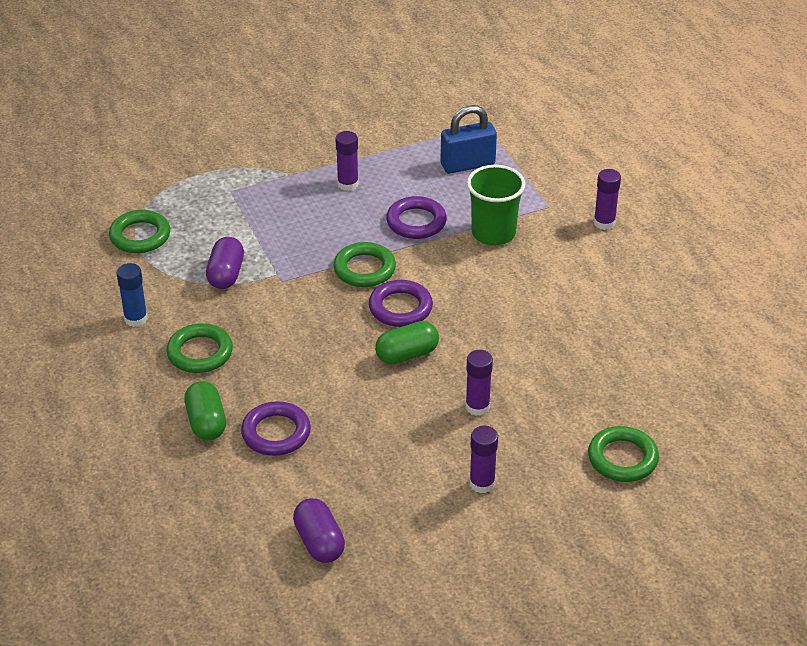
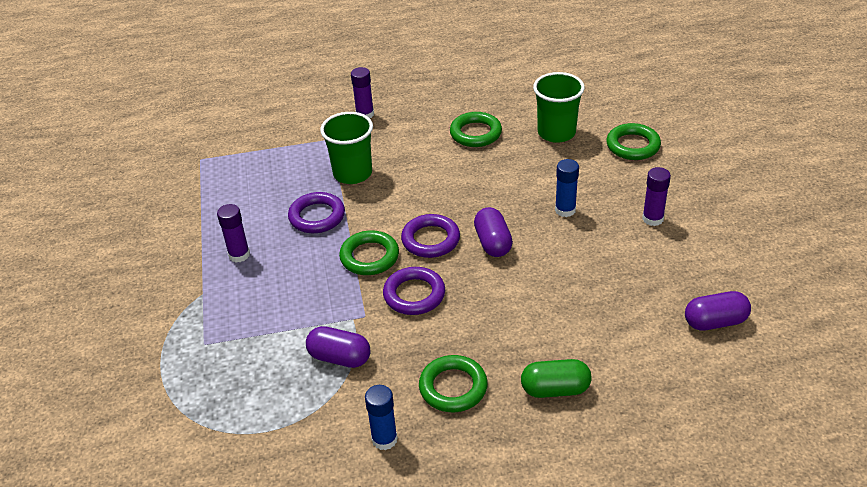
camera: 75 degrees left, 0 degrees up
(140, 236) = (245, 428): green ring -> green ring (475, 133)
(276, 433) = (577, 338): purple ring -> purple ring (414, 294)
(407, 354) = (493, 243): green capsule -> purple capsule
(467, 164) = (251, 176): blue padlock -> none
(477, 406) = (565, 210): purple glue stick -> blue glue stick
(625, 386) = (556, 133): none -> green cup

